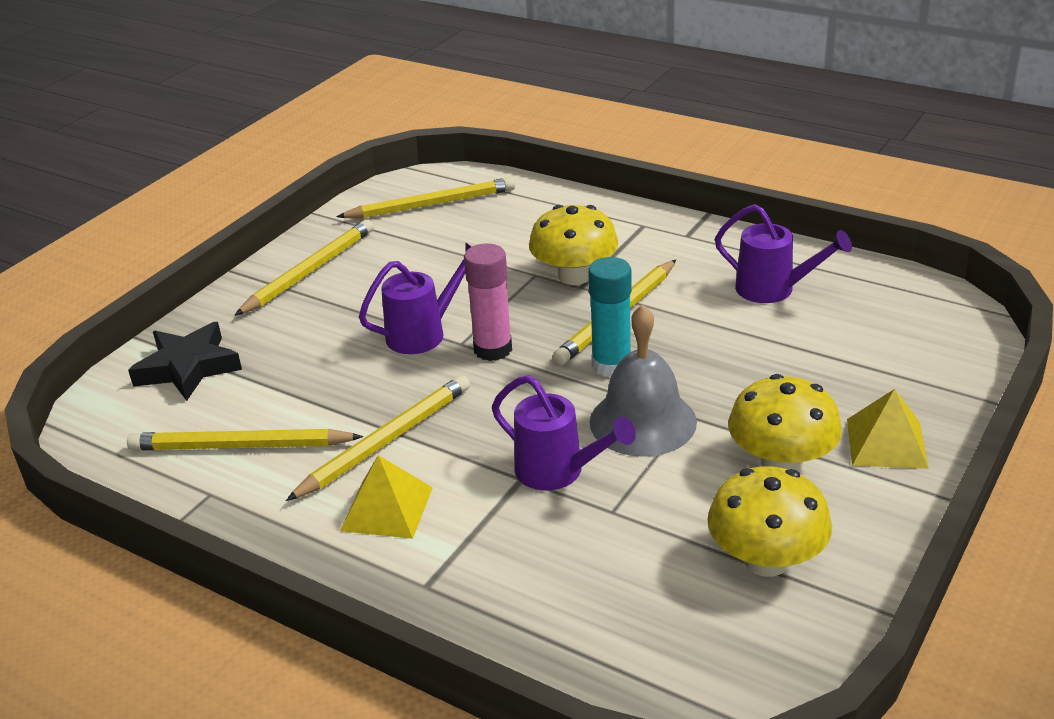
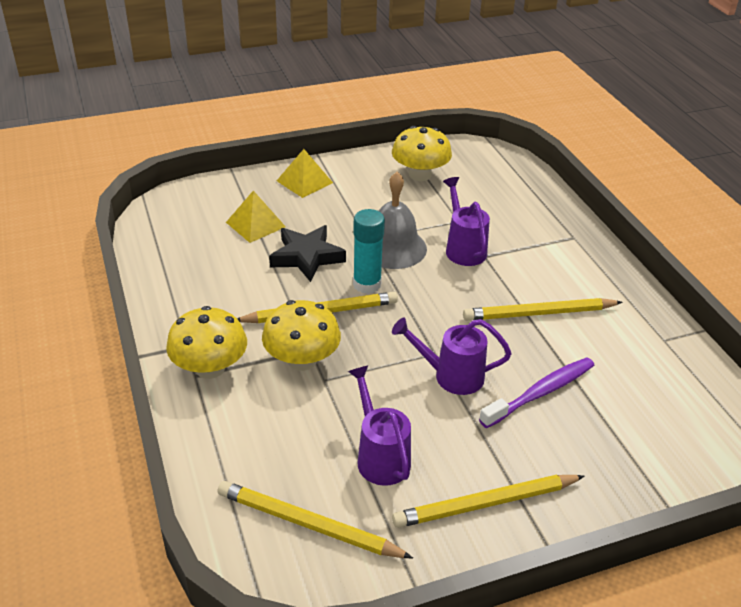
camera: 145 degrees left, 5 degrees up
(188, 368) = (643, 452): black star -> black star (306, 257)
(240, 446) = (631, 360): yellow pencil -> none
(322, 364) = (540, 393): none -> purple toothbrush
(387, 508) = (566, 278): yellow pyramid -> yellow pyramid (255, 224)
(493, 349) = (420, 335): pink glue stick -> none
(773, 290) = (213, 274): purple watering can -> purple watering can (380, 456)
(781, 462) = (359, 198): yellow mushroom -> yellow mushroom (210, 368)

